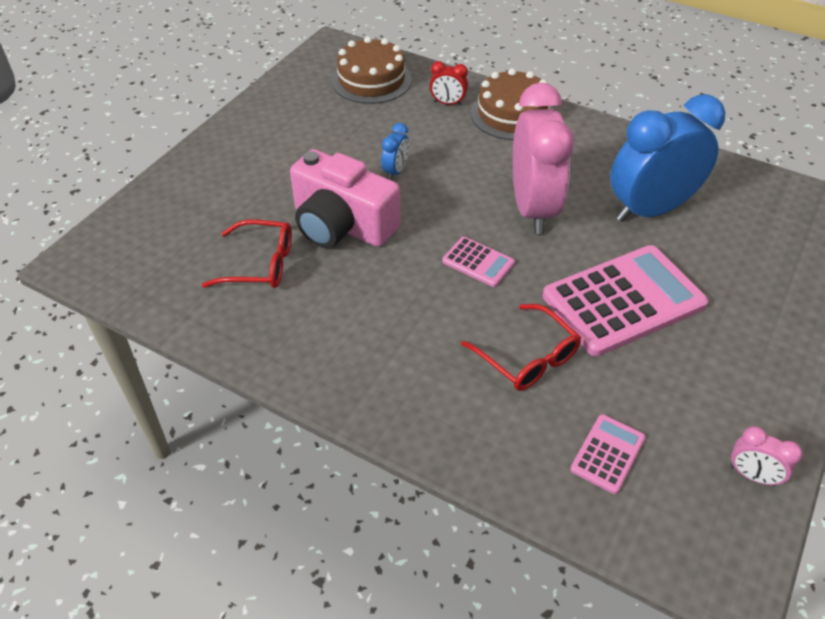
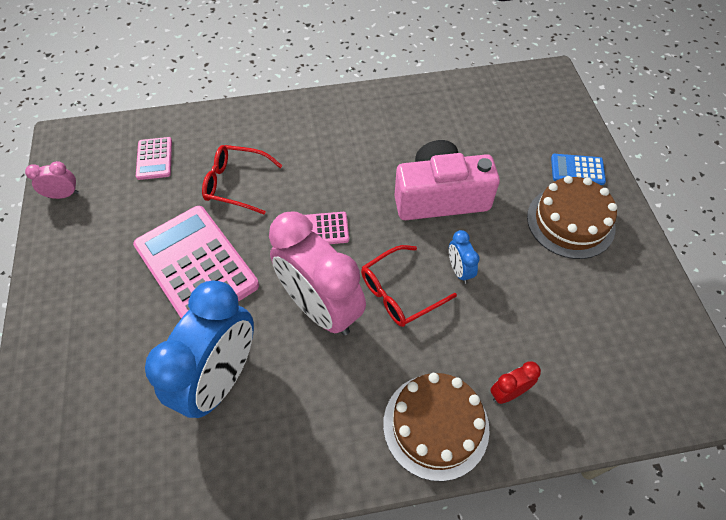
camera: 140 degrees right, 10 degrees up
(202, 176) = (577, 170): none -> blue calculator
(260, 264) = (452, 138): red glasses -> red glasses (399, 293)
(371, 80) = (609, 371): brown cake -> brown cake (570, 222)
(623, 301) = (196, 265): pink calculator -> pink calculator turned 120 degrees clockwise

